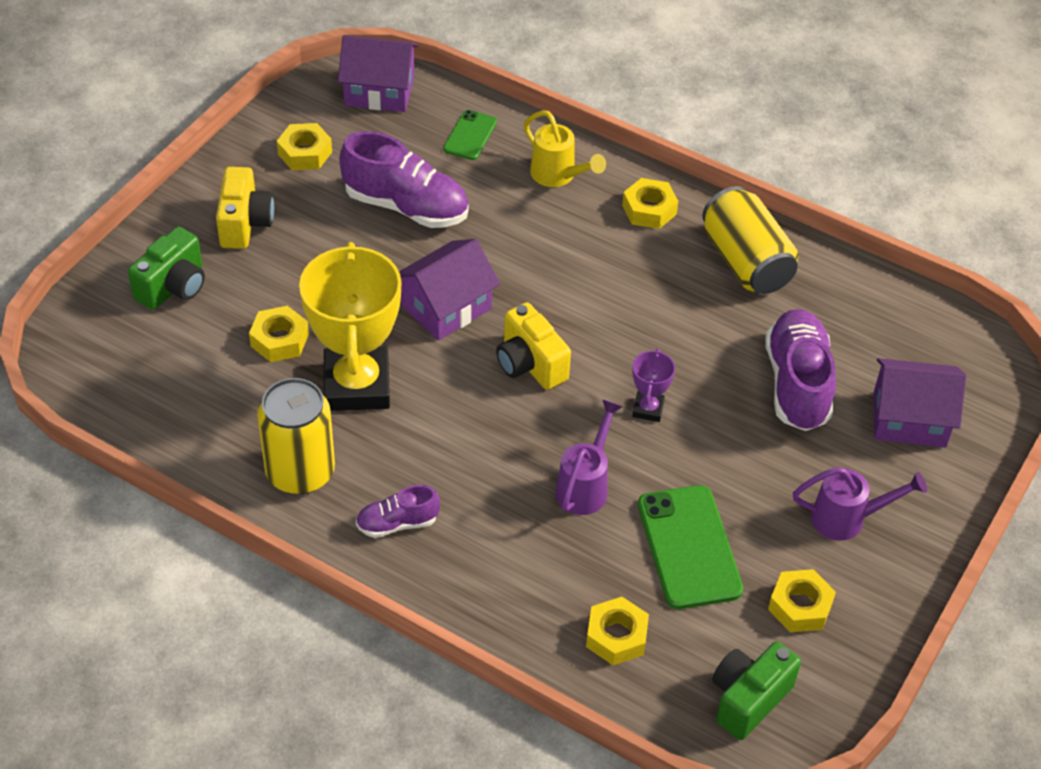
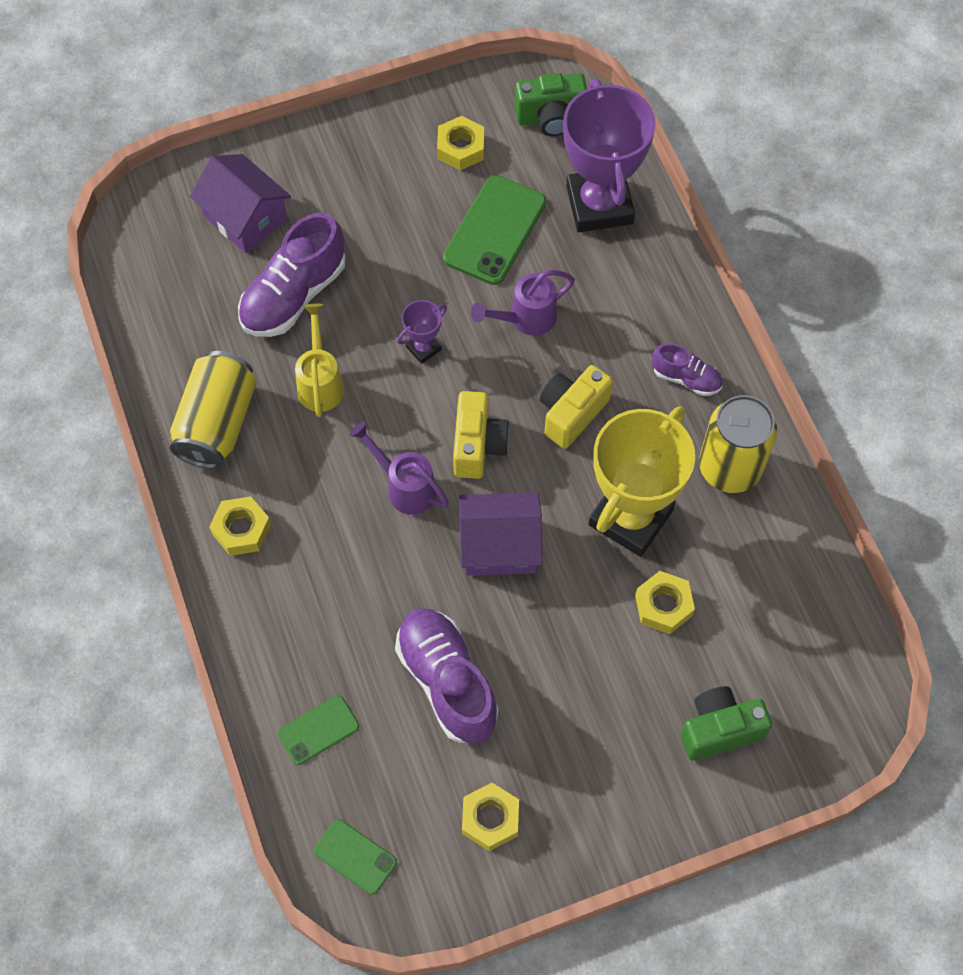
camera: 140 degrees left, 15 degrees up
(245, 223) = (607, 763): yellow camera -> yellow camera (571, 413)
(379, 91) = (355, 856): purple house -> green phone
(558, 176) = (283, 622): yellow watering can -> yellow watering can (320, 382)
(616, 636) = (599, 205): yellow nut -> purple trophy
(848, 519) = (368, 180): purple watering can -> purple watering can (404, 486)

